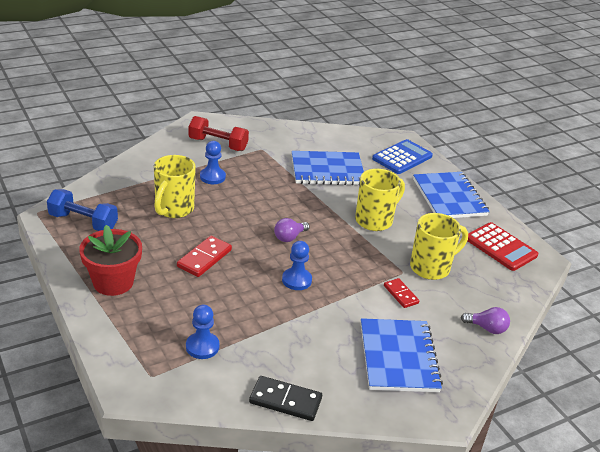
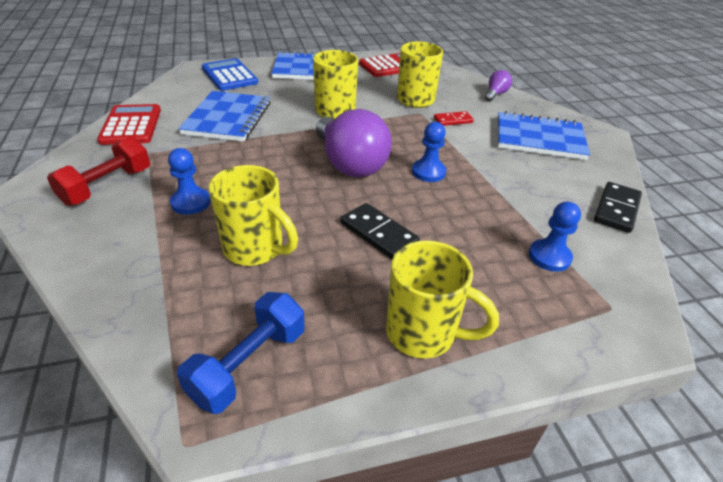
camera: 75 degrees left, 5 degrees up
(113, 282) = (423, 333): red flower pot -> yellow mug
(204, 258) = (379, 233): red domino -> black domino
(289, 237) = (350, 164): purple light bulb -> purple light bulb, size x2.19
(293, 134) = (131, 125): none -> red calculator

